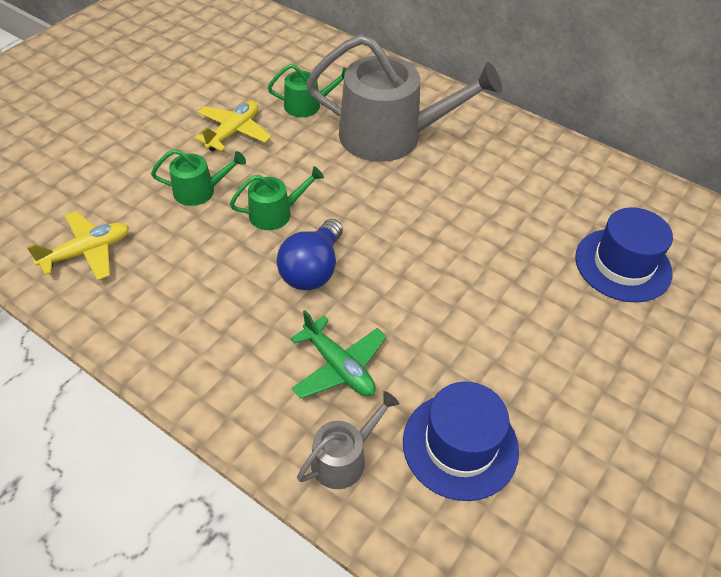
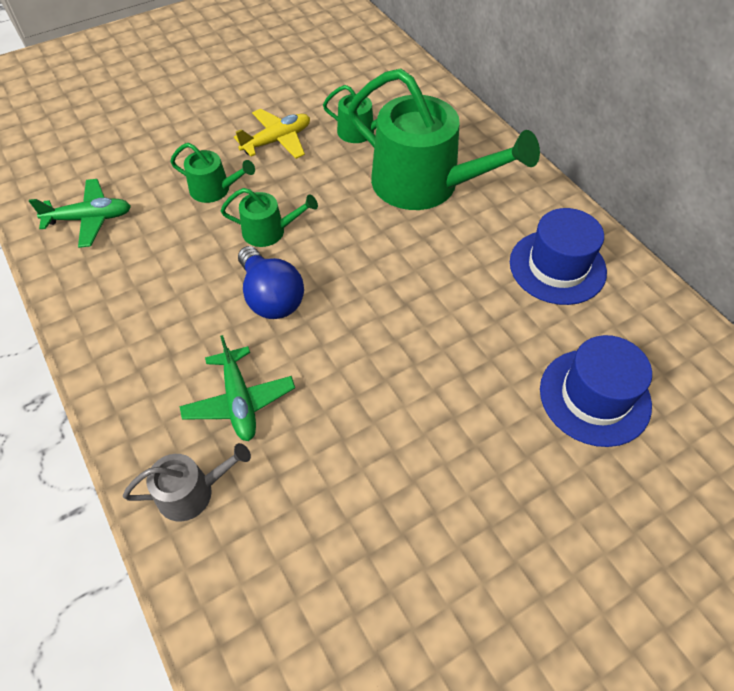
camera: 25 degrees right, 5 degrees up
(87, 252) = (90, 219): yellow plane -> green plane
(312, 269) = (271, 297): blue light bulb -> blue light bulb turned 75 degrees counterclockwise
(391, 136) = (425, 184): grey watering can -> green watering can
(460, 445) = (307, 524): blue hat -> blue hat (557, 267)

